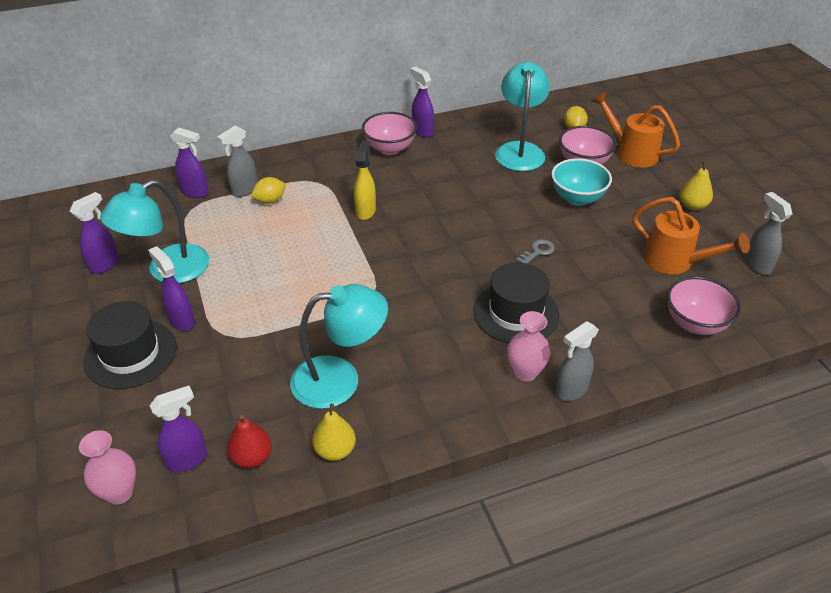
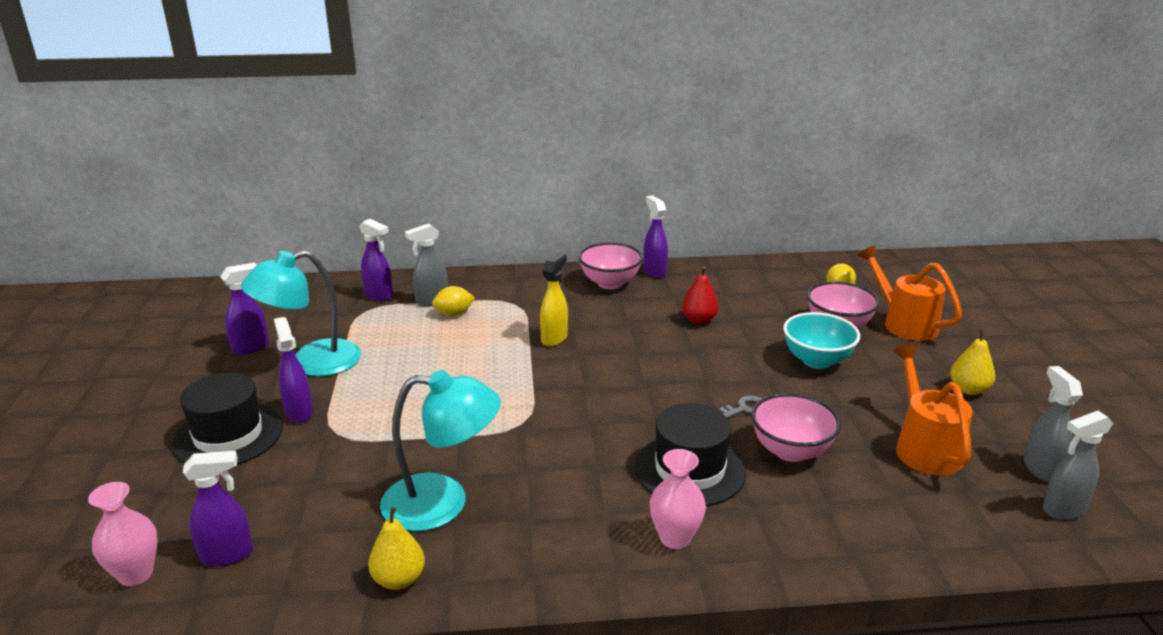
camera: 15 degrees right, 15 degrees down
(252, 457) = (299, 567): red pear -> red pear (699, 320)
(519, 150) = (762, 303): turquoise lamp -> none
(570, 390) = (727, 570): grey spray bottle -> grey spray bottle (1063, 510)
(675, 261) = (924, 447): orange watering can -> orange watering can turned 150 degrees counterclockwise
(695, 323) = (929, 523): pink bowl -> pink bowl (791, 451)

